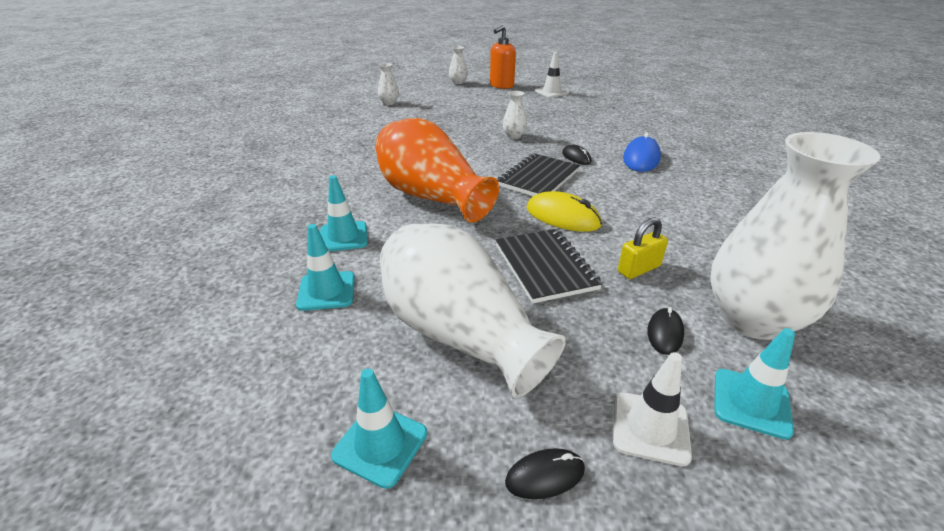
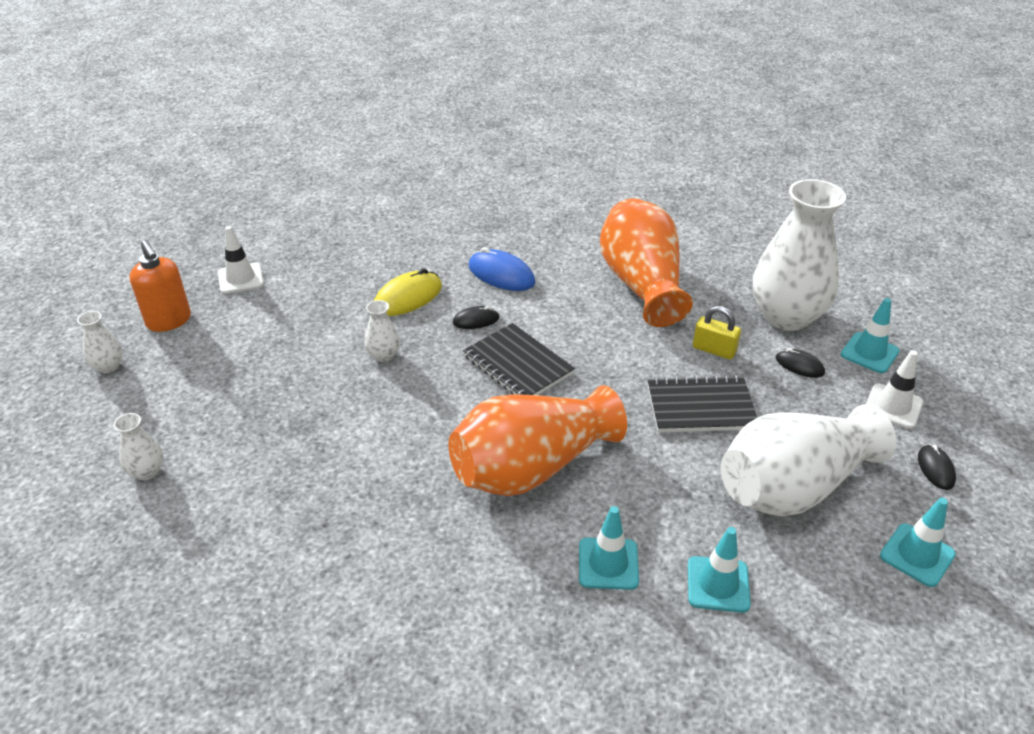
camera: 75 degrees left, 5 degrees up
(562, 217) = (612, 370): yellow mouse -> yellow mouse (408, 297)
(639, 269) = (714, 350): yellow padlock -> yellow padlock turned 45 degrees counterclockwise
(701, 219) = (642, 284): none -> orange vase

